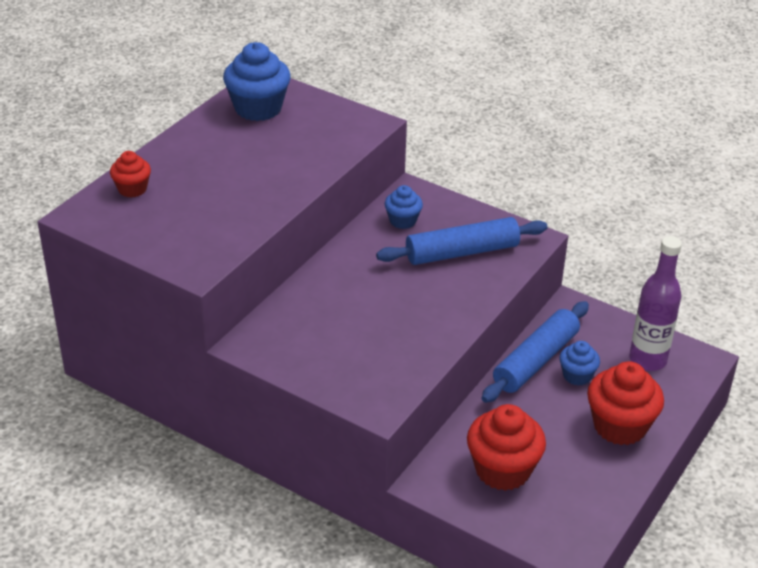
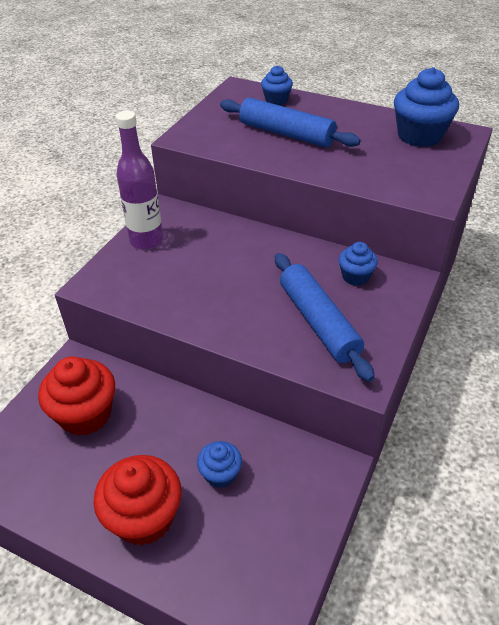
camera: 85 degrees right, 5 degrees up
(132, 189) = (276, 100): red cupcake -> blue cupcake
(535, 361) = (238, 435): blue rolling pin -> blue rolling pin (286, 134)
(647, 360) = (257, 550): purple bottle -> purple bottle (146, 240)

